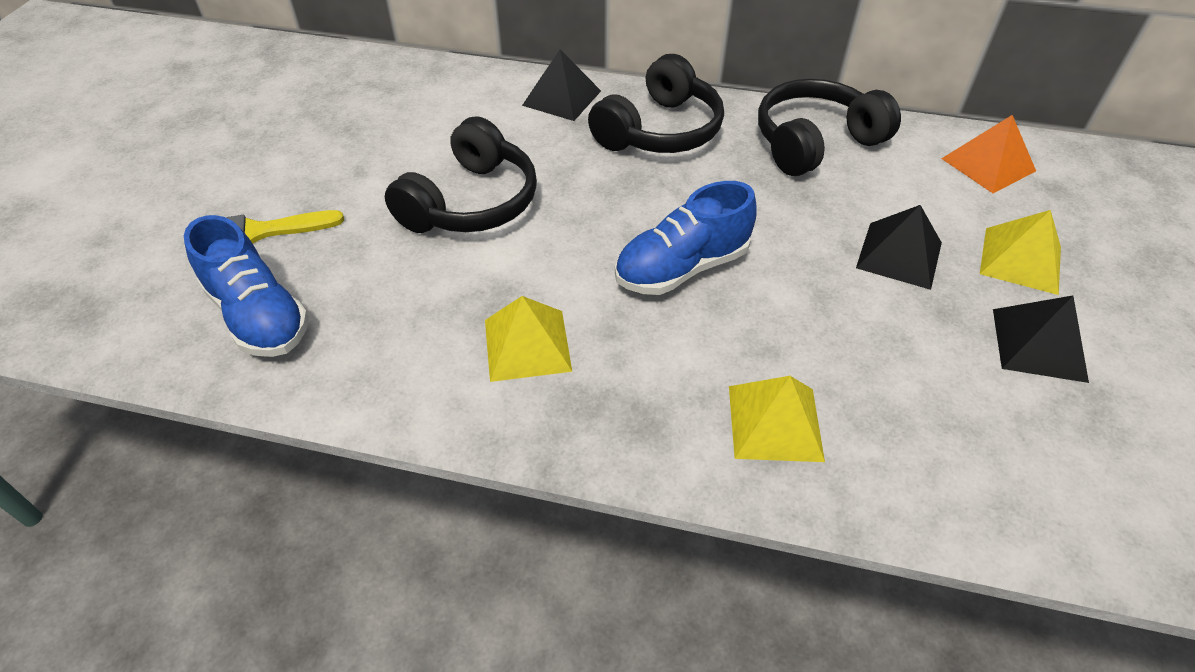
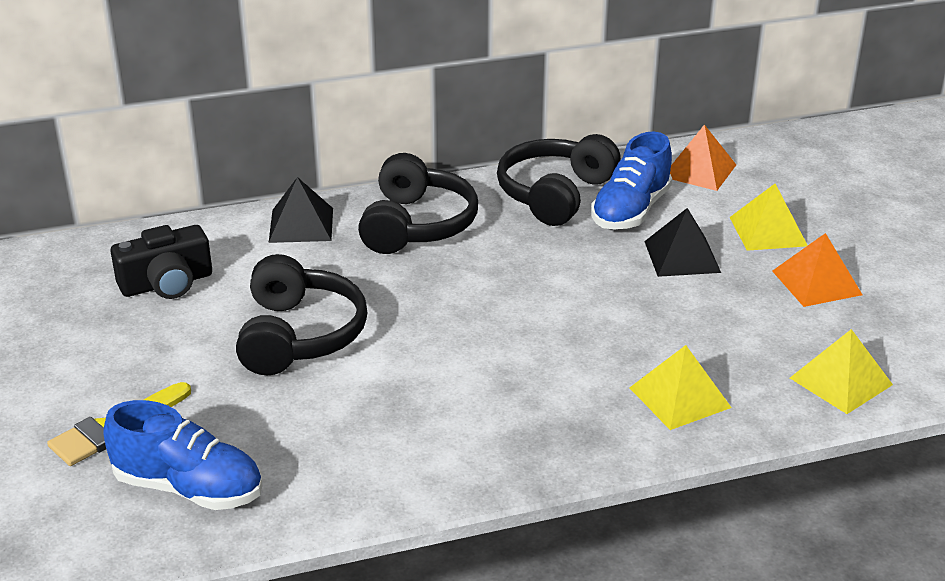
camera: 30 degrees left, 15 degrees down
(413, 115) = (167, 283): none -> black camera
(527, 345) = (450, 419): yellow pyramid -> yellow pyramid (840, 381)
(682, 268) = (526, 322): blue shoe -> blue shoe (631, 211)
(1038, 344) = (816, 283): black pyramid -> orange pyramid

